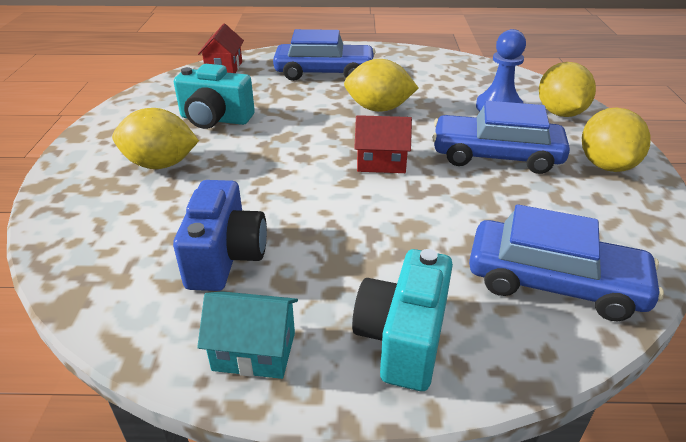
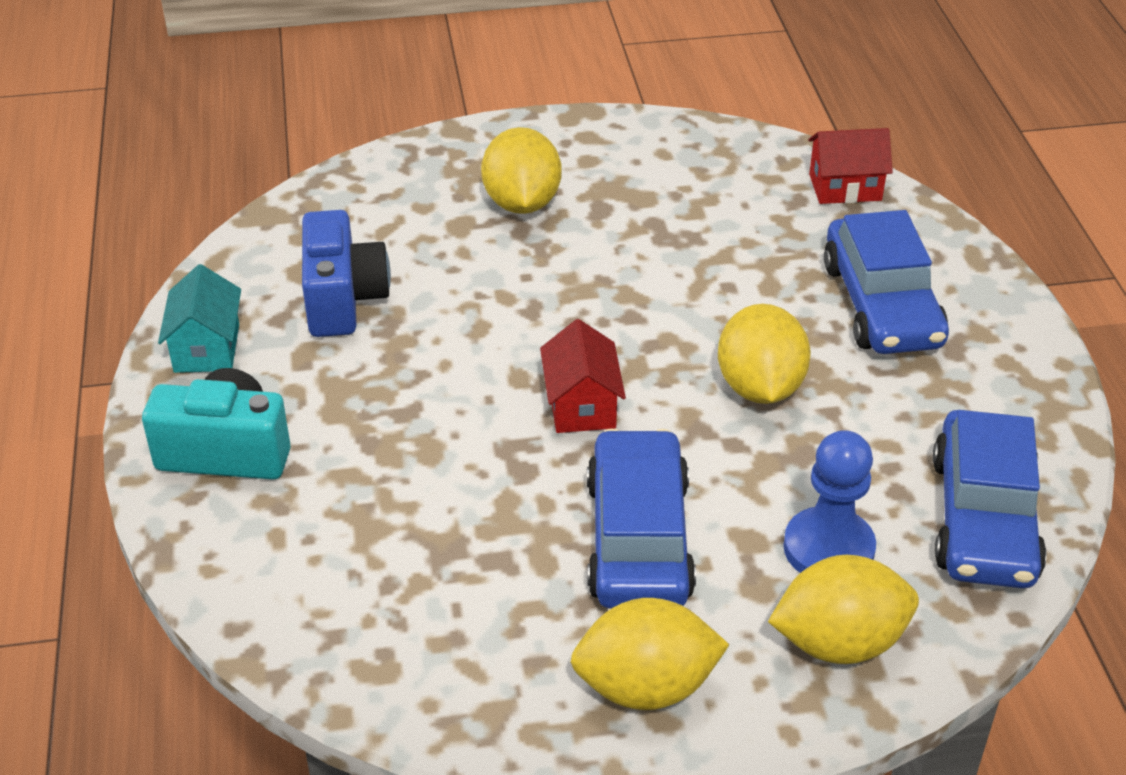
camera: 80 degrees right, 5 degrees up
(215, 119) = (658, 219): turquoise camera -> none
(225, 257) = (343, 299): blue camera -> blue camera turned 90 degrees counterclockwise
(554, 282) = (327, 585): blue car -> blue car (983, 518)

